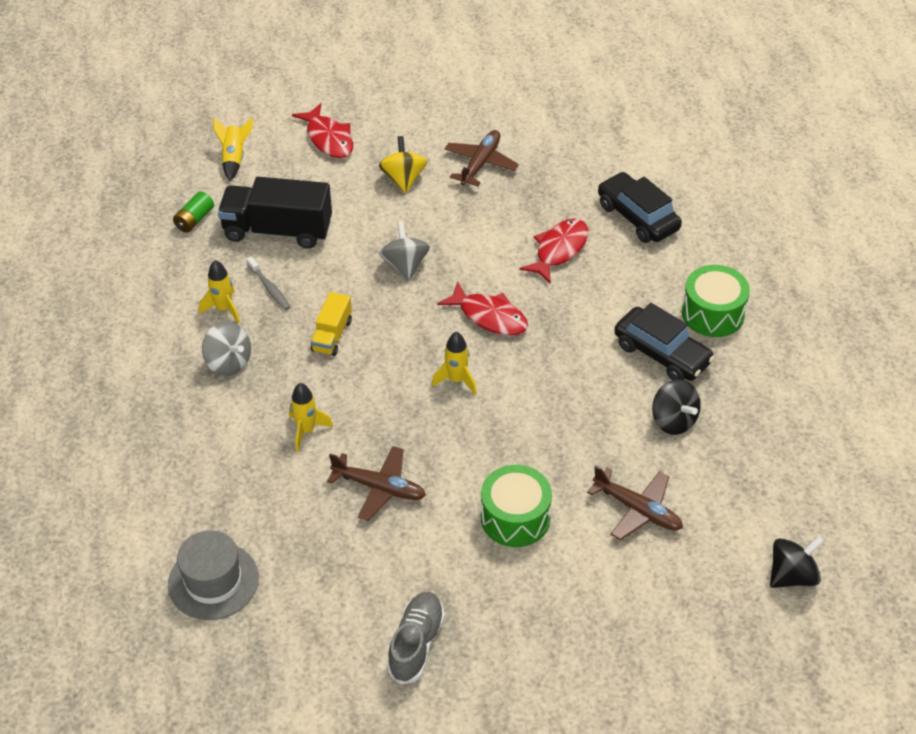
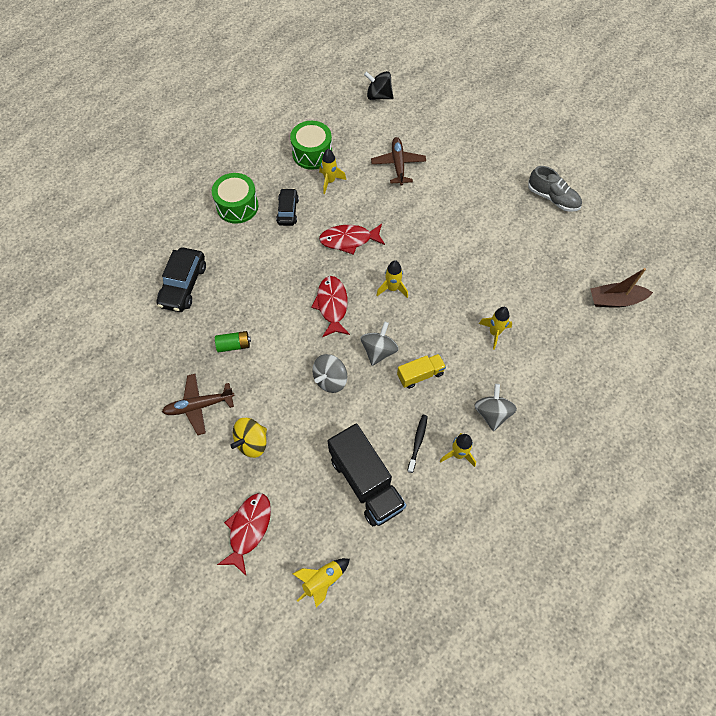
camera: 130 degrees left, 15 degrees up
(194, 219) = (404, 549): green battery -> green battery (234, 345)
(213, 581) = (615, 300): grey hat -> brown boat
(269, 288) = (417, 442): grey toothbrush -> black toothbrush
(379, 488) = (492, 272): brown plane -> none
(395, 320) = (378, 351): none -> grey spinning top
(416, 644) = (552, 198): grey shoe -> grey shoe turned 120 degrees counterclockwise
(515, 518) = (451, 206): green drum -> green drum (312, 153)
(559, 250) = (247, 307): red fish -> red fish (349, 240)
(662, 354) = (287, 211): black car -> black car, size x0.65
(673, 420) = (330, 181): black spinning top -> yellow rocket

